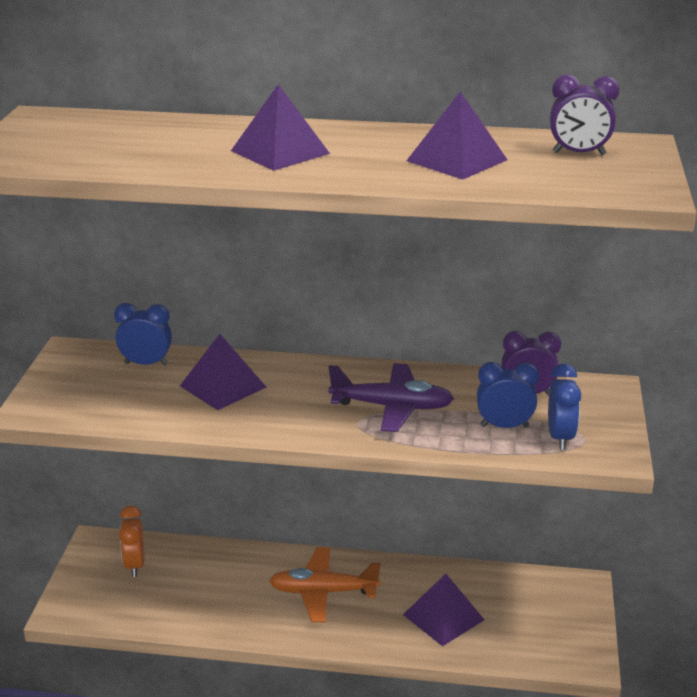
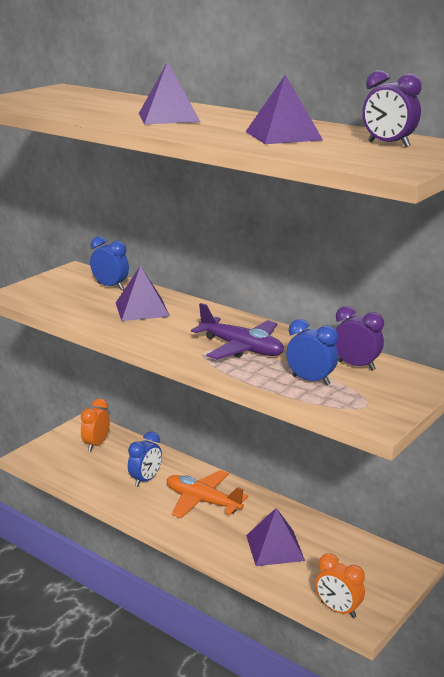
camera: 30 degrees right, 5 degrees down
(558, 660) = (338, 610): none -> orange clock
(560, 437) = (346, 399): blue clock -> blue clock (145, 480)

